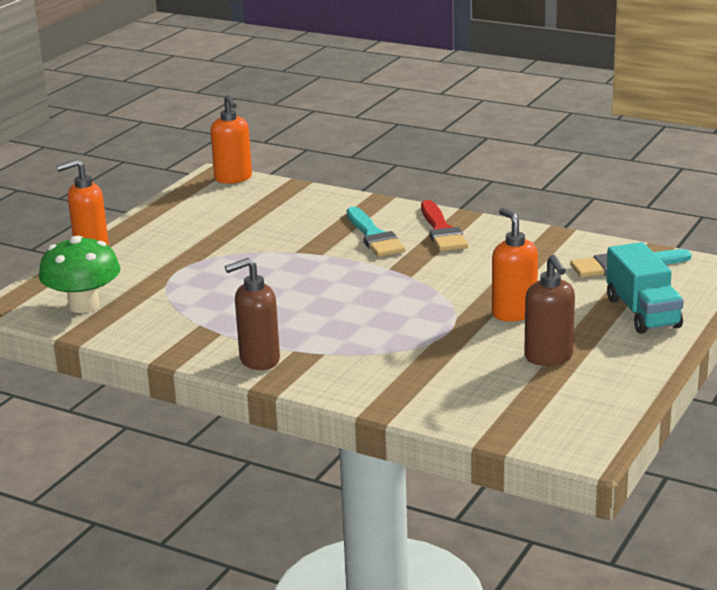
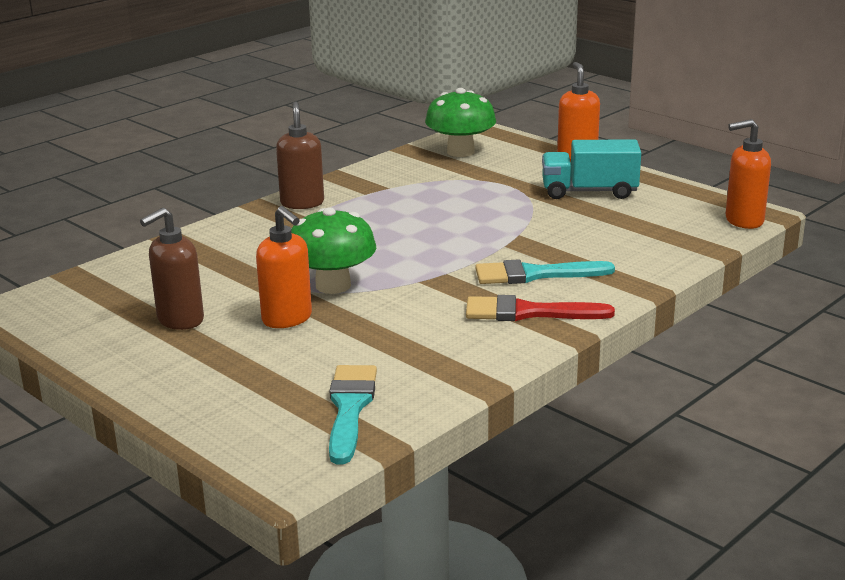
camera: 105 degrees right, 0 degrees up
(441, 307) = (333, 285): none -> green mushroom
(513, 313) = (287, 319): orange soap dispenser -> orange soap dispenser turned 60 degrees clockwise
(549, 357) = (180, 320): brown soap dispenser -> brown soap dispenser turned 45 degrees counterclockwise
(642, 313) = (221, 392): turquoise truck -> turquoise truck (589, 192)

